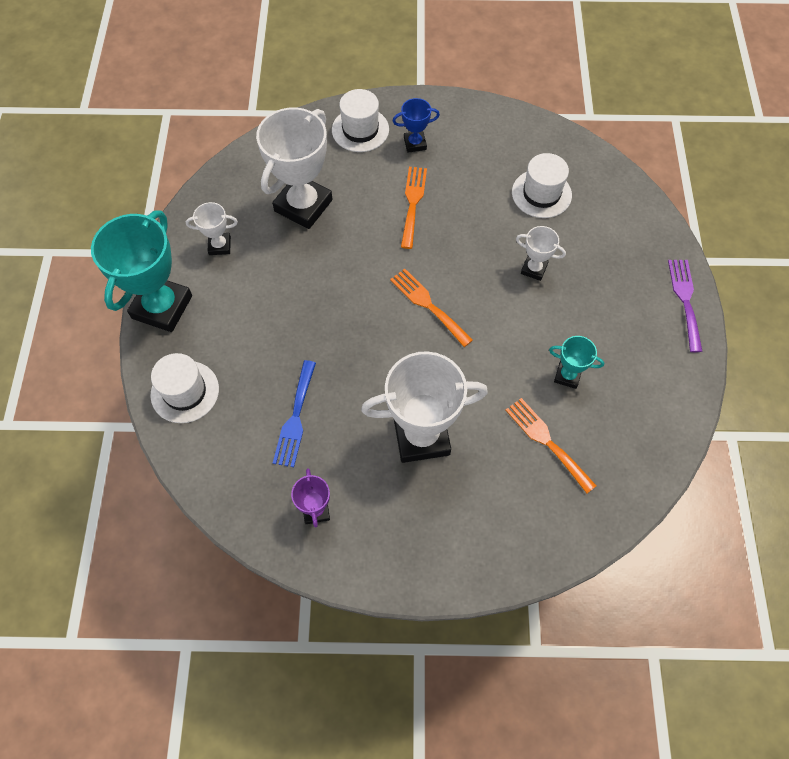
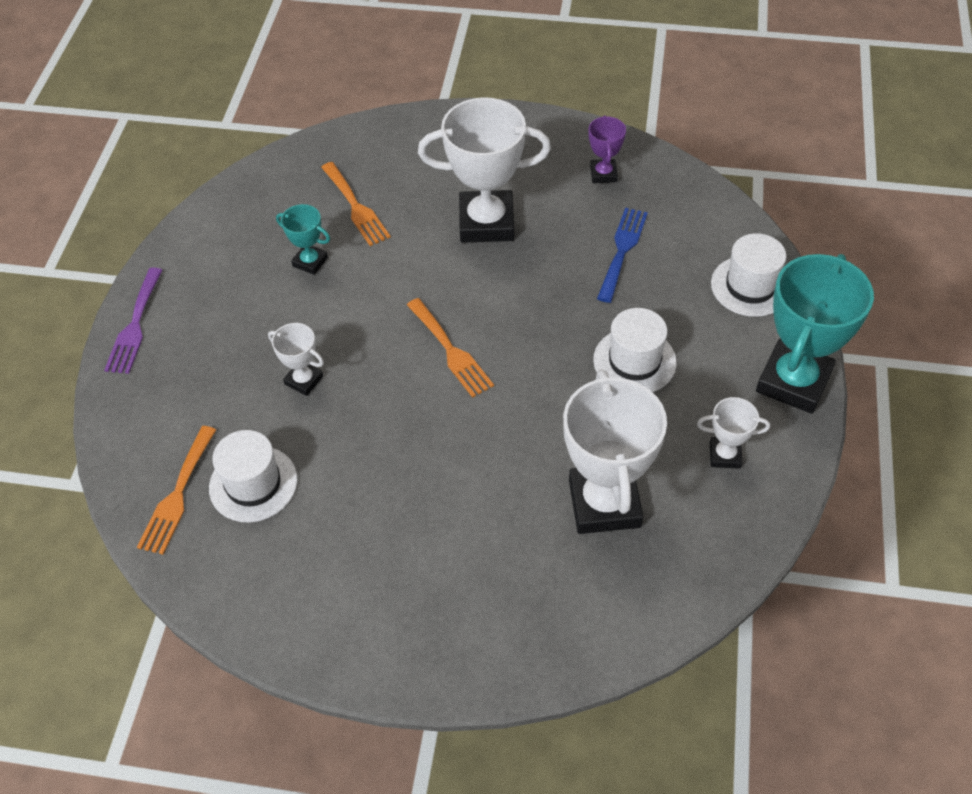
camera: 170 degrees left, 10 degrees down
(303, 205) = (604, 503): white trophy -> white trophy turned 45 degrees counterclockwise
(360, 130) = (504, 629): white hat -> white hat (634, 361)
(413, 203) = (442, 490): orange fork -> orange fork (177, 495)
(415, 144) = (419, 591): blue trophy -> none

